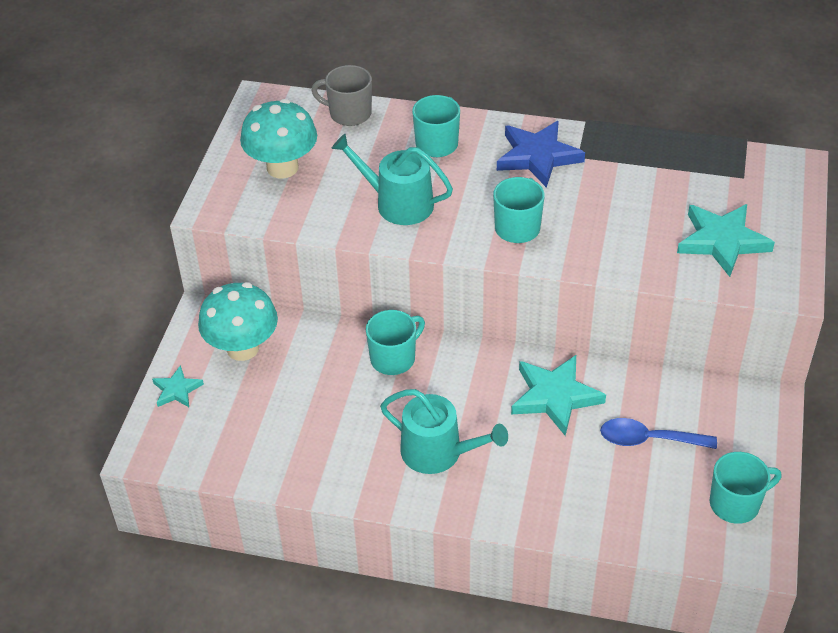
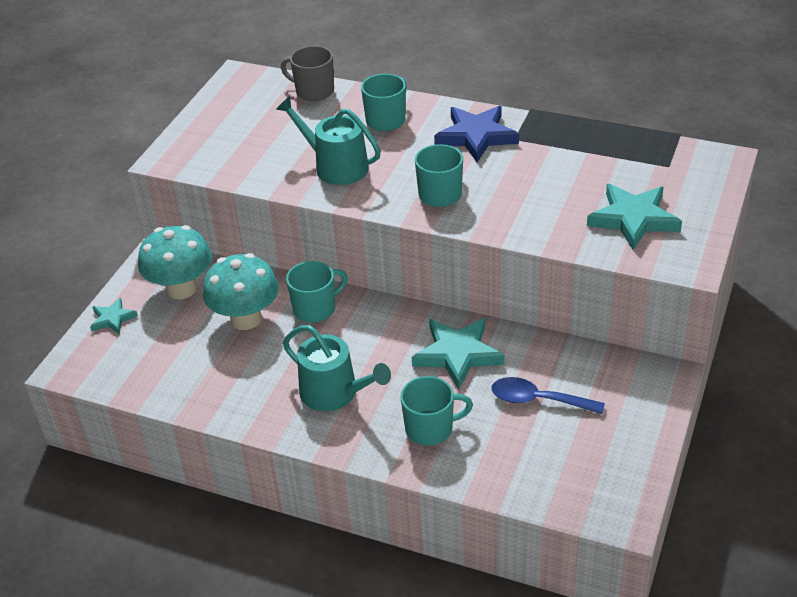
camera: 10 degrees right, 5 degrees down
(282, 167) = (241, 131): turquoise mushroom -> turquoise mushroom (246, 319)
(736, 503) = (610, 466): turquoise mug -> turquoise mug (430, 428)

